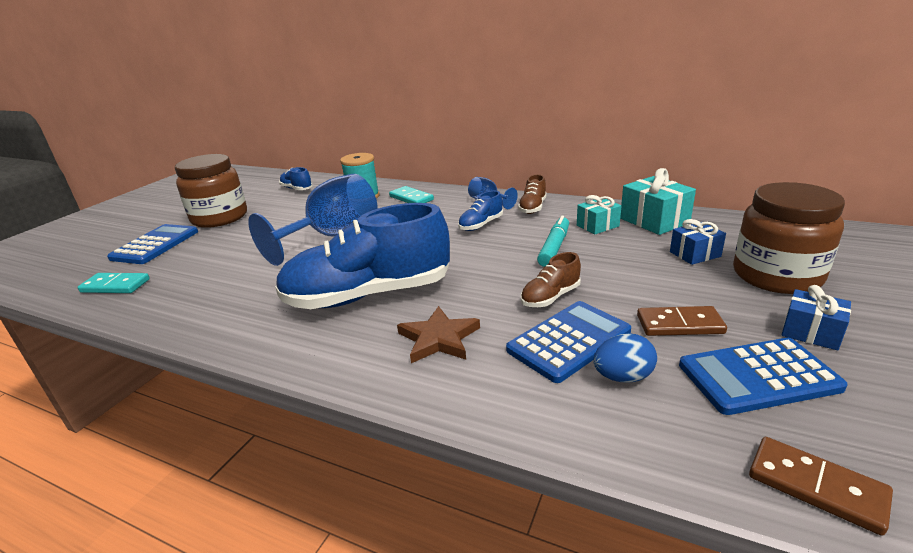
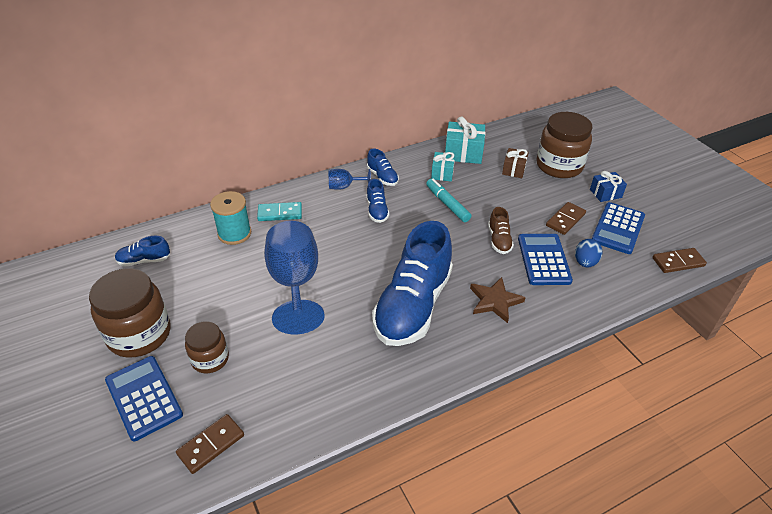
camera: 55 degrees left, 15 degrees up
(115, 286) = (211, 445): turquoise domino -> brown domino
(212, 247) = (210, 359): none -> brown jar
(532, 207) = (382, 177): brown shoe -> blue shoe
(695, 254) = (514, 169): blue gift -> brown gift

